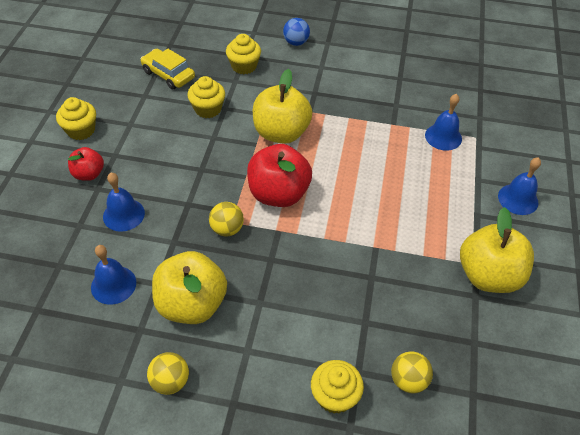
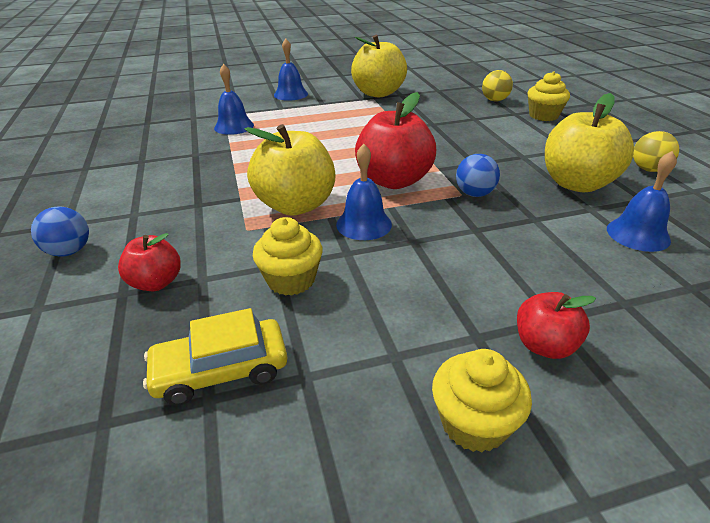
camera: 115 degrees left, 15 degrees down
(123, 214) = (556, 271): blue bell -> blue bell (364, 224)
(168, 75) = (221, 370): yellow car -> yellow car turned 60 degrees clockwise
(227, 229) = (474, 194): yellow ball -> blue ball
(244, 66) = (156, 282): yellow cupcake -> red apple

